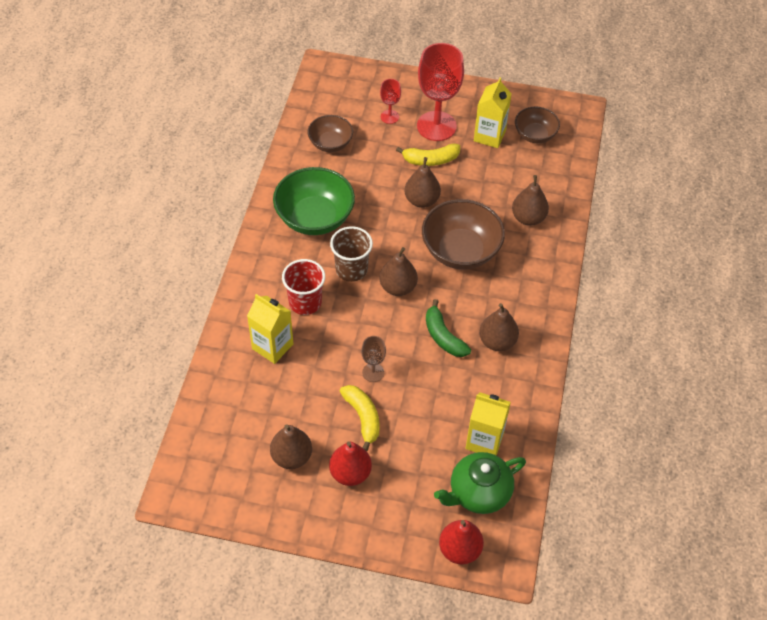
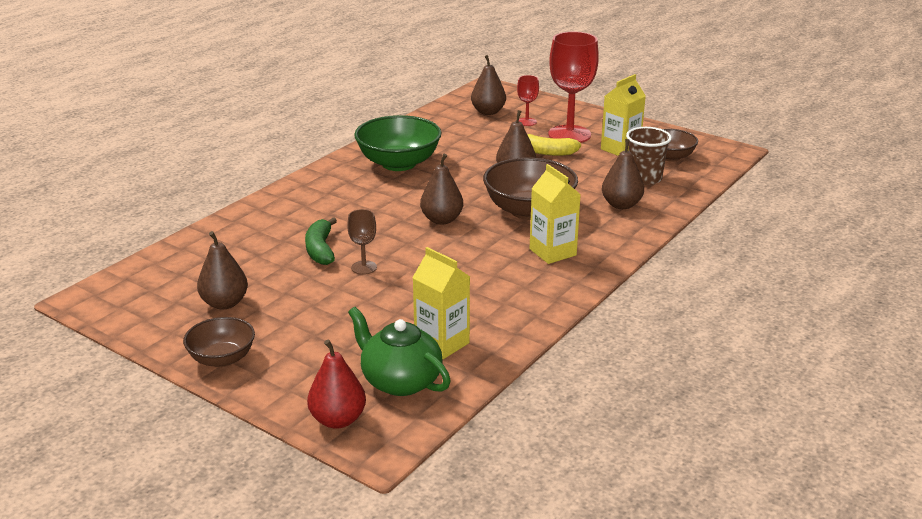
camera: 25 degrees right, 25 degrees down
(272, 346) = (280, 229): yellow carton -> yellow carton (552, 252)
(305, 302) = (339, 209): red cup -> none
(330, 143) = (455, 126): brown bowl -> brown bowl (222, 358)
(350, 473) = (273, 329): red pear -> none
(351, 269) = (405, 200): brown cup -> brown cup (644, 178)
(363, 417) = (324, 295): yellow banana -> none
(443, 336) = (461, 261): green banana -> green banana (320, 250)
(478, 492) = (400, 381): green teapot -> green teapot turned 45 degrees clockwise
(497, 341) = (518, 277): brown pear -> brown pear (488, 112)

